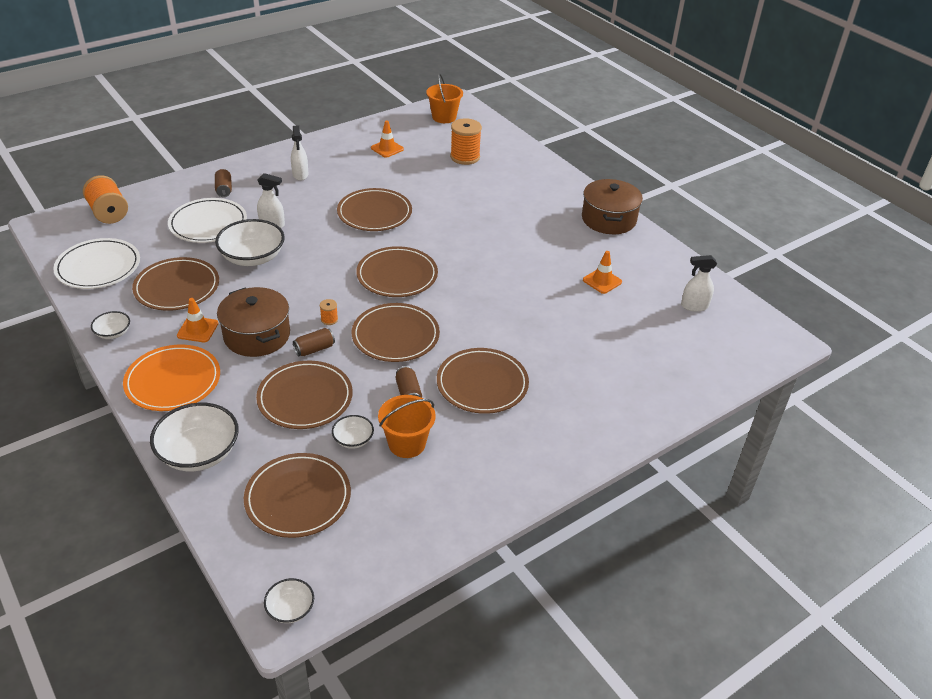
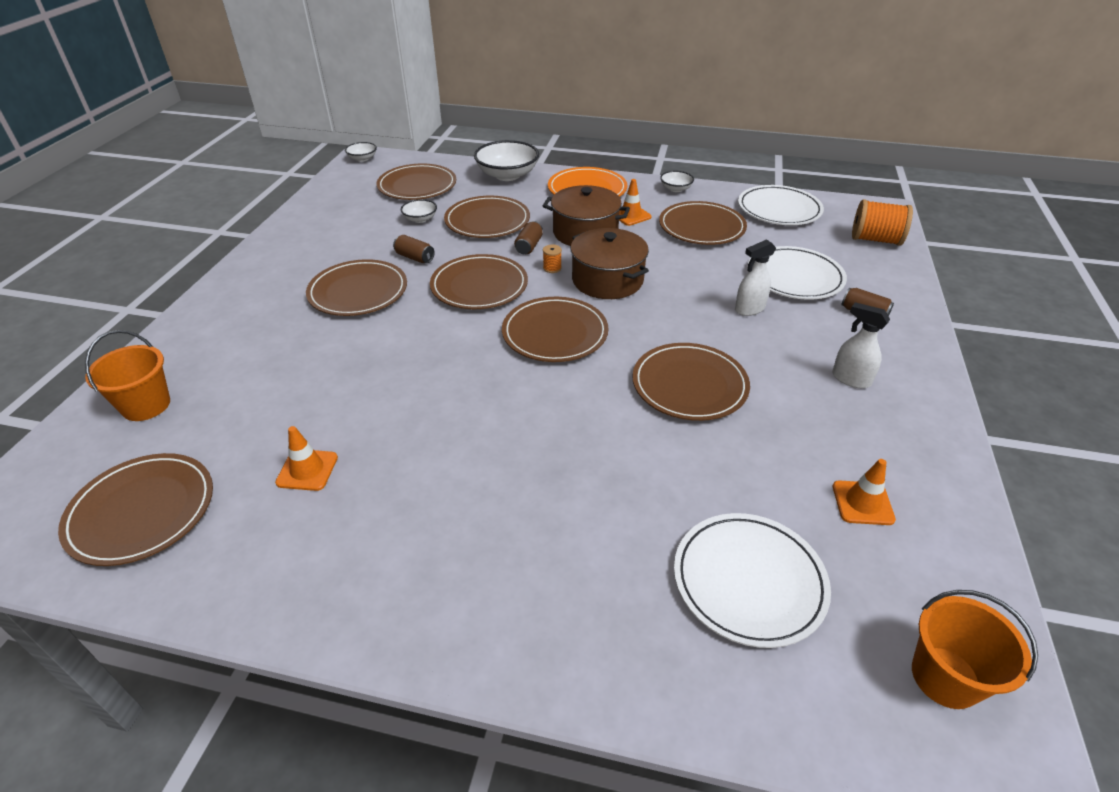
camera: 140 degrees right, 0 degrees up
(252, 257) = (701, 274): white bowl -> none
(407, 444) = (378, 233): orange bucket -> orange bucket (146, 405)
(465, 157) = (749, 581): orange spool -> white plate
(608, 219) = (372, 608): brown pot -> brown pot (607, 280)
(694, 306) = (142, 511): white spray bottle -> brown plate

